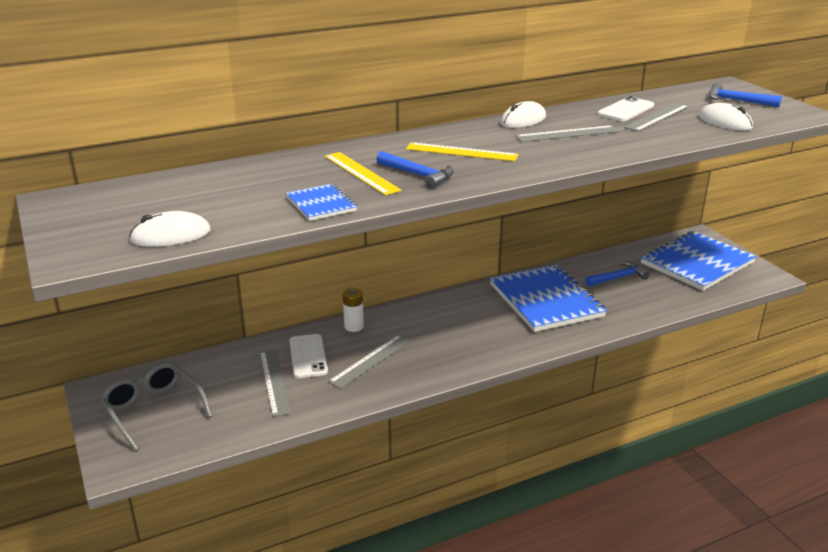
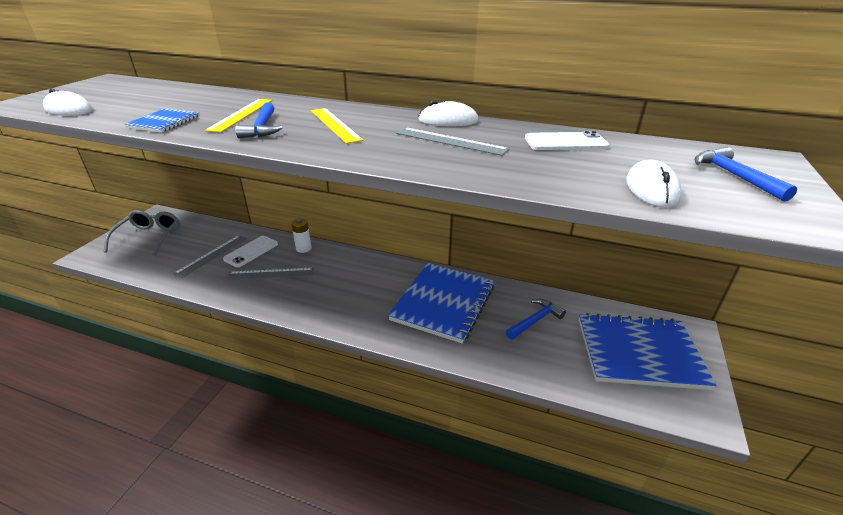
camera: 45 degrees right, 5 degrees up
(618, 278) = (535, 320): blue hammer -> blue hammer turned 60 degrees counterclockwise
(657, 117) = (581, 158): grey ruler -> none

